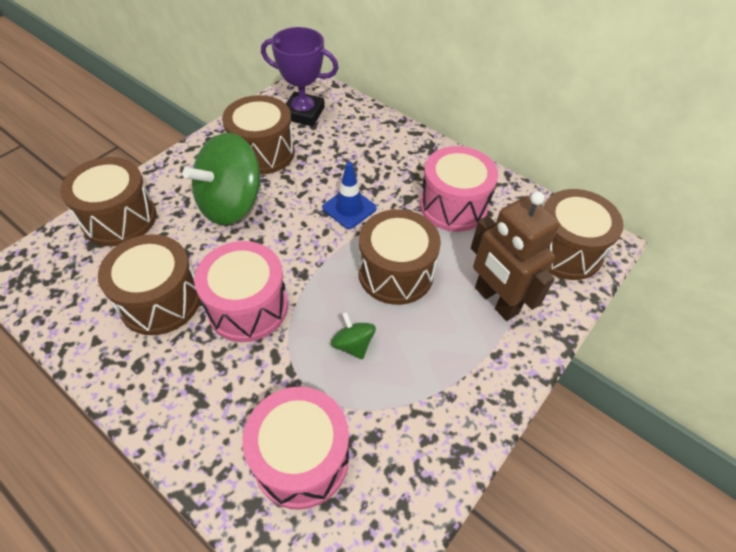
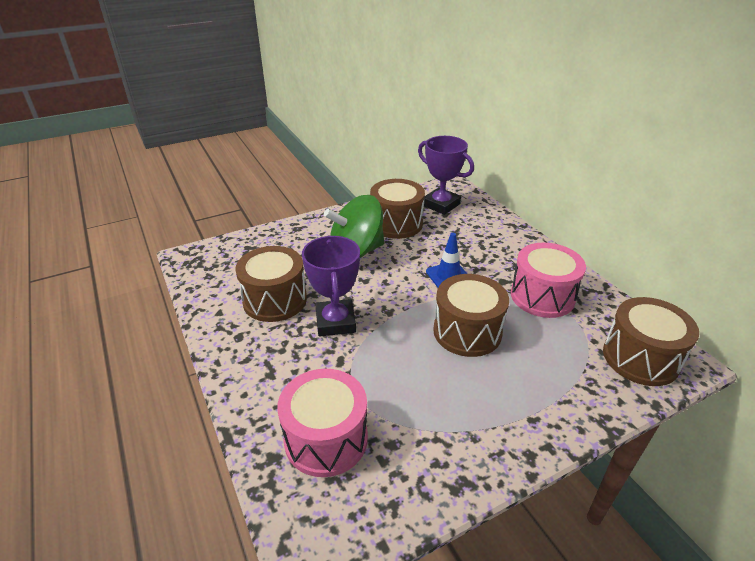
camera: 25 degrees right, 15 degrees down
(119, 219) = (273, 242): brown drum -> none
(248, 307) = (335, 322): pink drum -> purple trophy
(353, 345) = (406, 372): green spinning top -> none
(495, 301) = (551, 378): brown robot -> none

